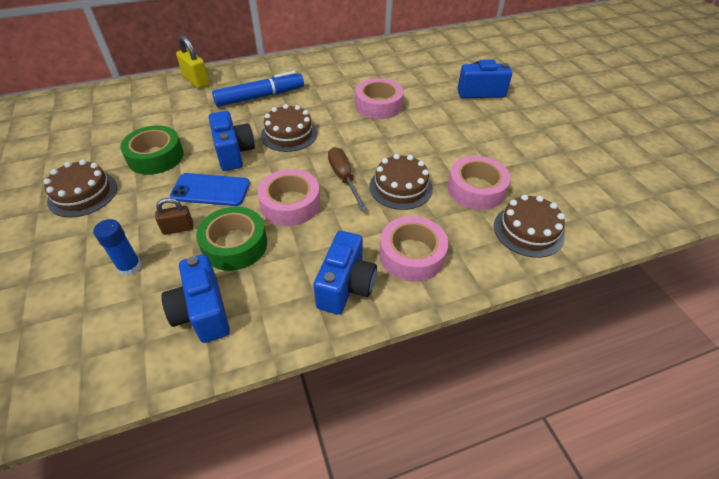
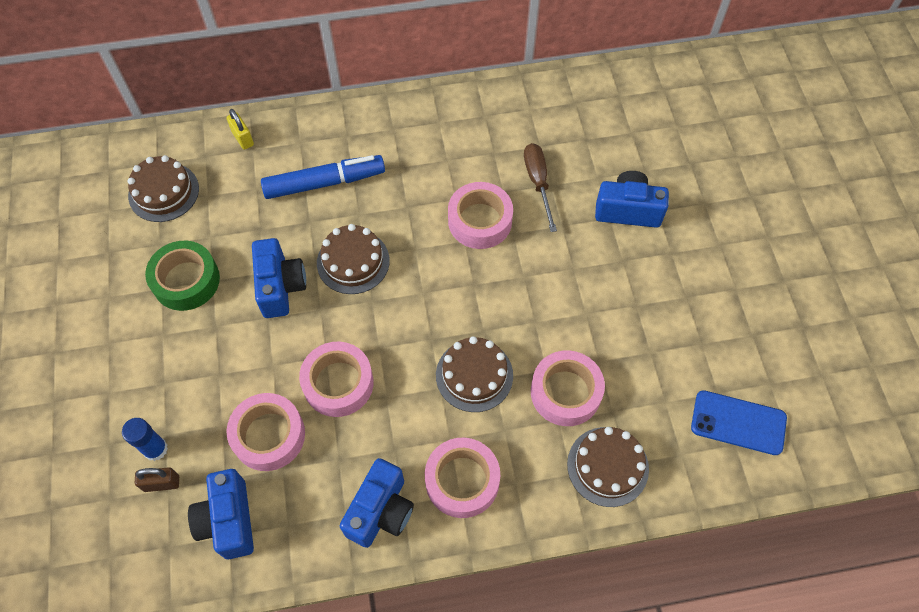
camera: 10 degrees right, 15 degrees up
(83, 194) = (103, 332): brown cake -> brown cake (163, 192)
(178, 228) = (208, 402): brown padlock -> brown padlock (162, 483)
(196, 81) = (243, 138): yellow padlock -> yellow padlock, size x0.65
(210, 190) = (248, 347): blue phone -> blue phone (738, 423)
(235, 245) = (268, 435): green tape -> pink tape
(344, 178) = (408, 350): brown screwdriver -> brown screwdriver (538, 182)

